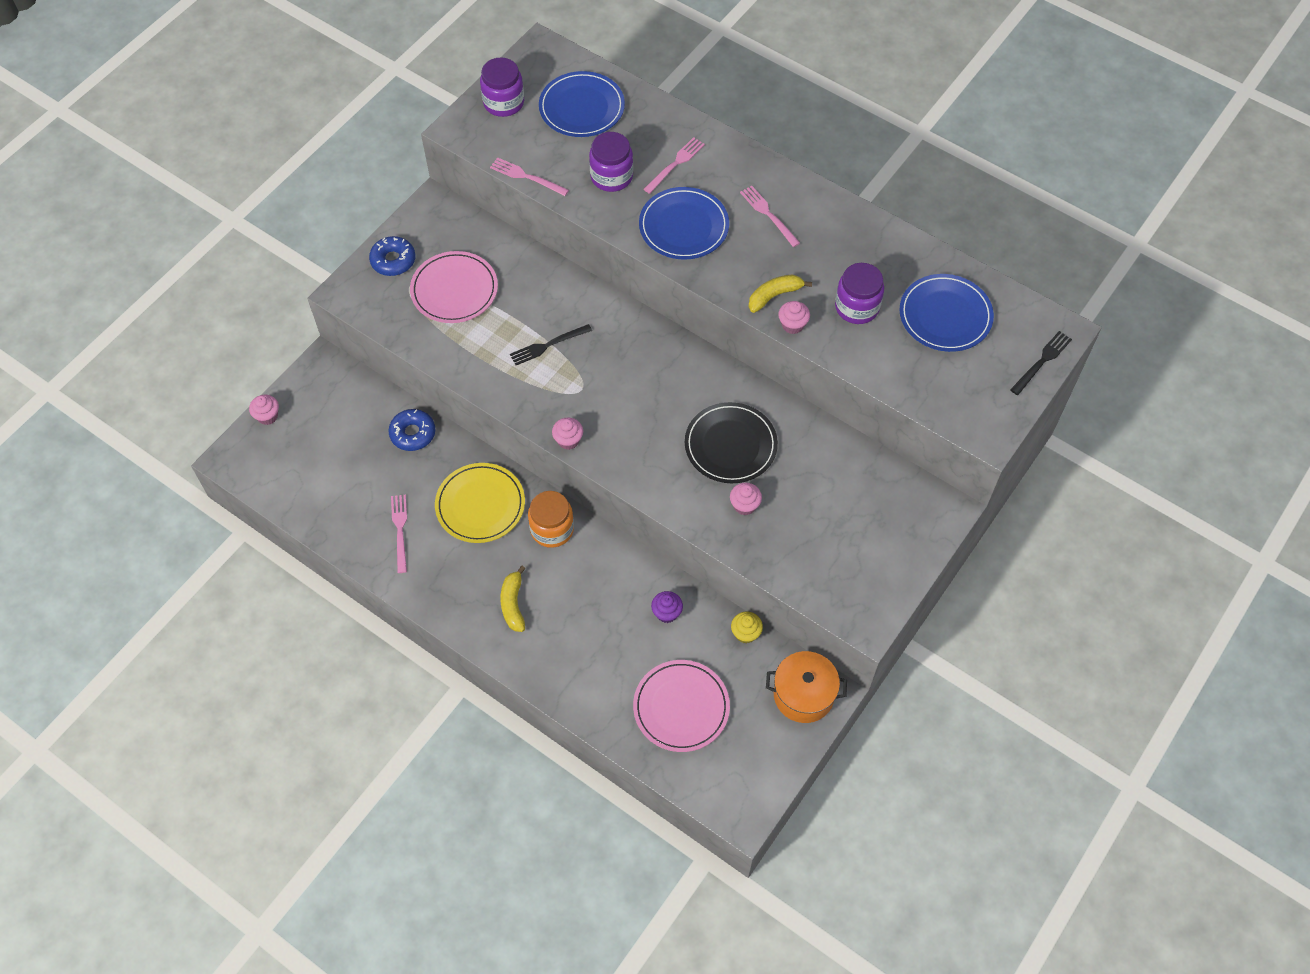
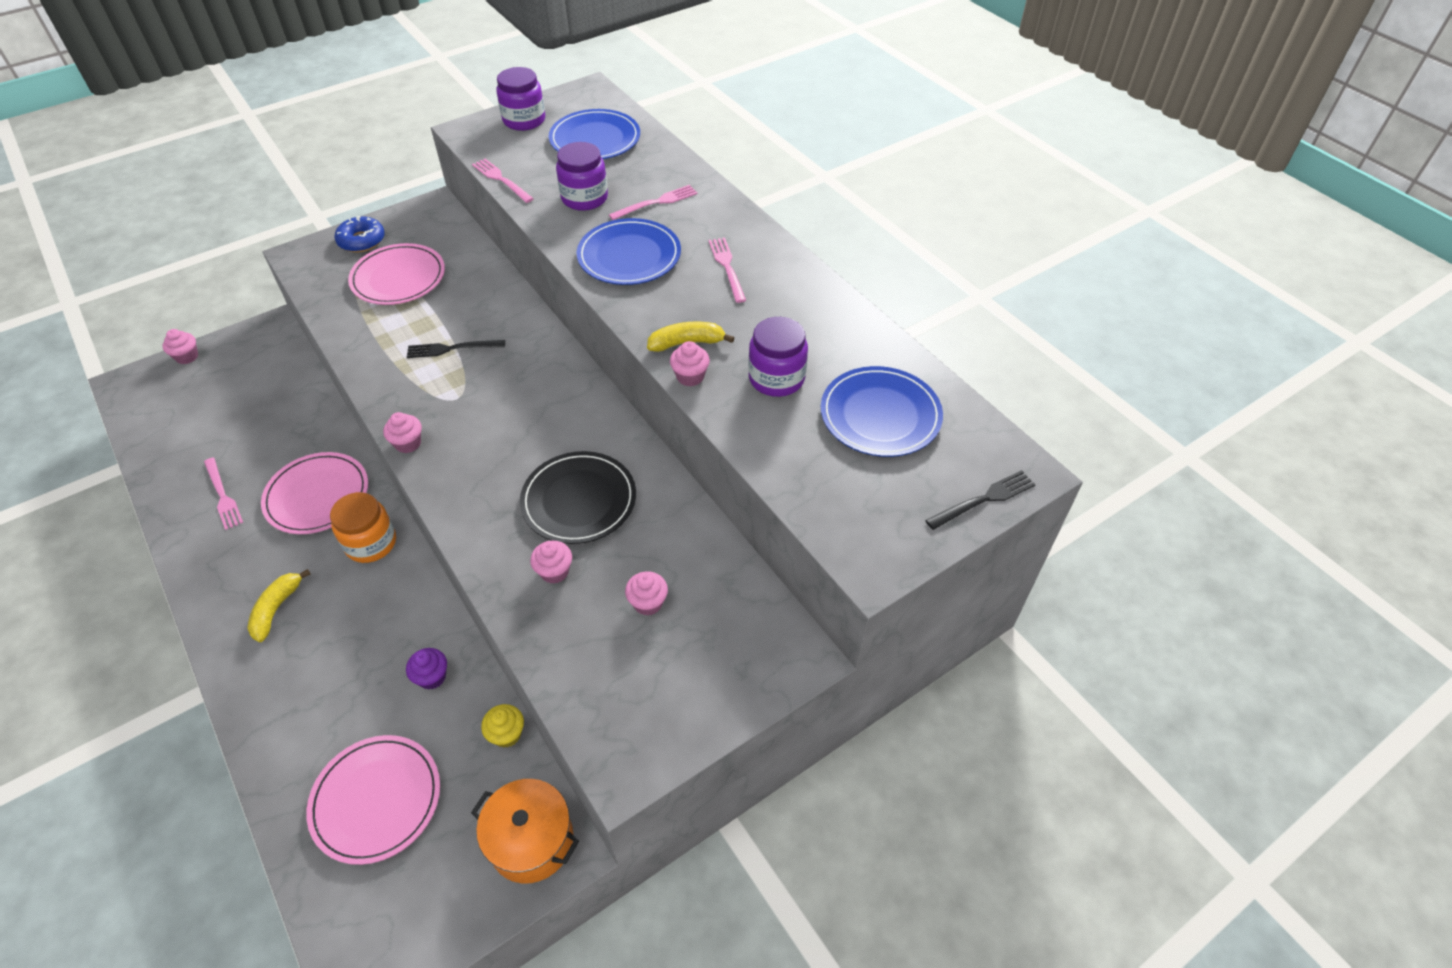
camera: 20 degrees right, 10 degrees down
(400, 530) = (223, 495): pink fork -> pink fork turned 135 degrees clockwise
(413, 433) = (303, 409): blue donut -> none
(480, 505) = (317, 496): yellow plate -> pink plate
(824, 506) = (648, 603): none -> pink cupcake

